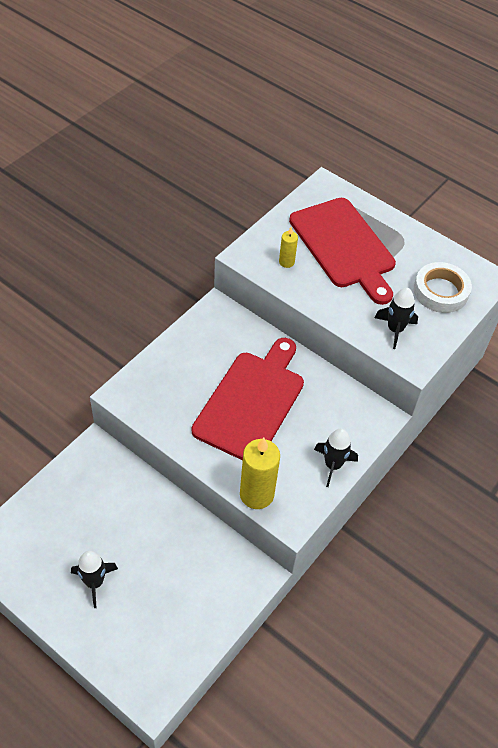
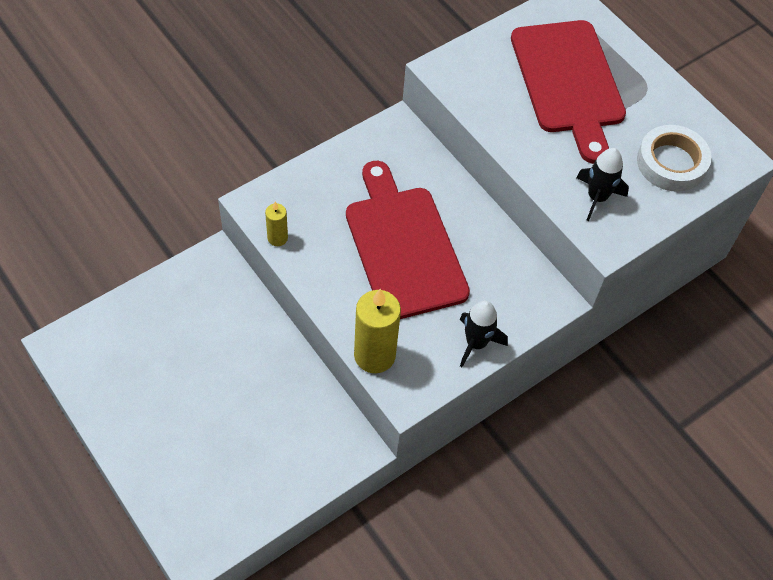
camera: 15 degrees right, 5 degrees up
(94, 582) = (169, 410): black rocket -> none
(251, 402) = (403, 246): red cutting board -> red cutting board turned 60 degrees counterclockwise
(286, 262) = (490, 87): yellow candle -> yellow candle (277, 238)

